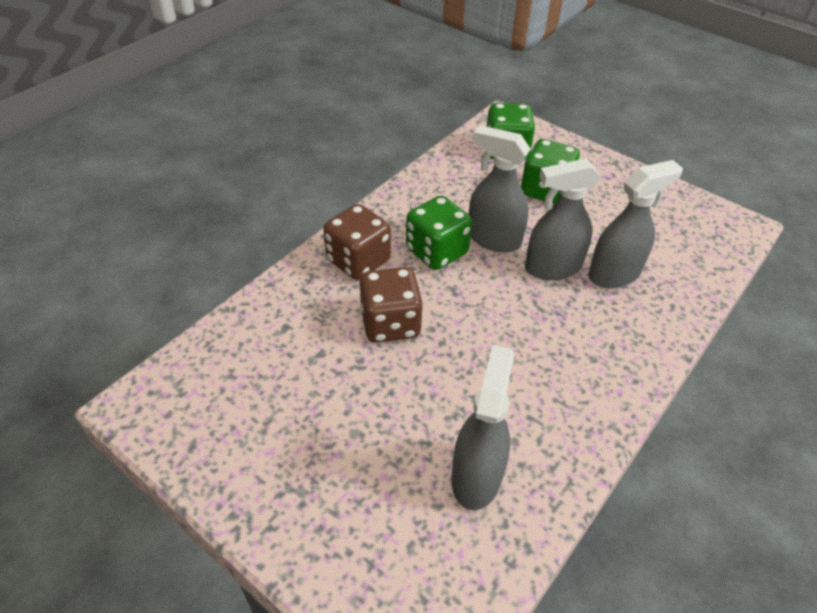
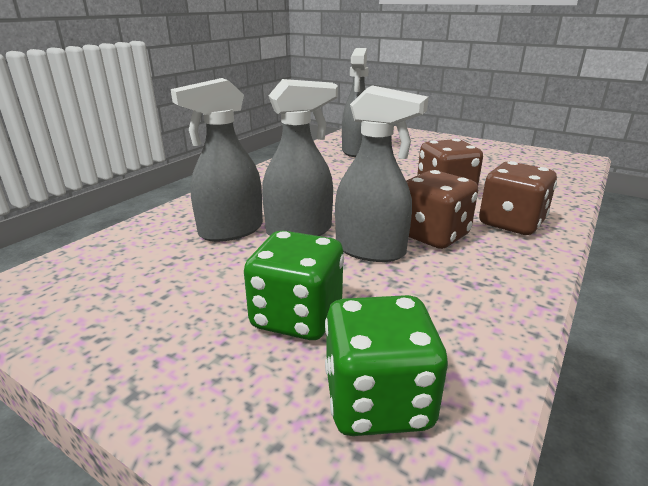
camera: 175 degrees right, 20 degrees down
(436, 251) = (433, 235): green dice -> brown dice

